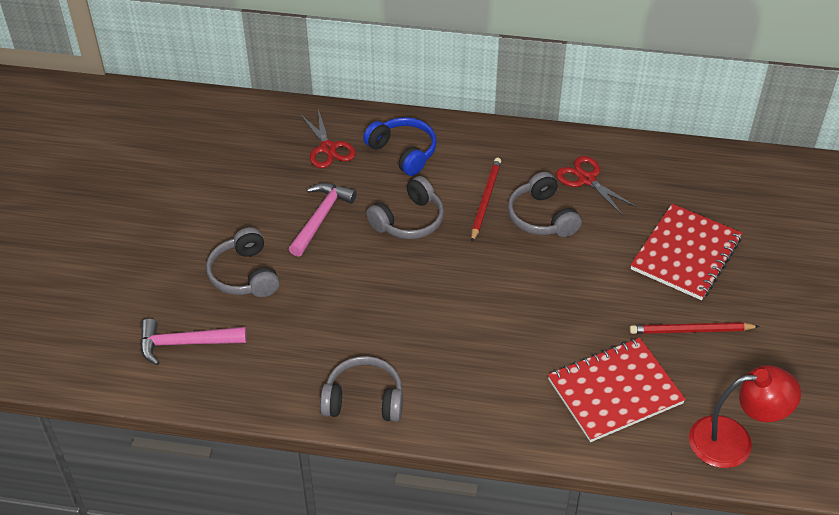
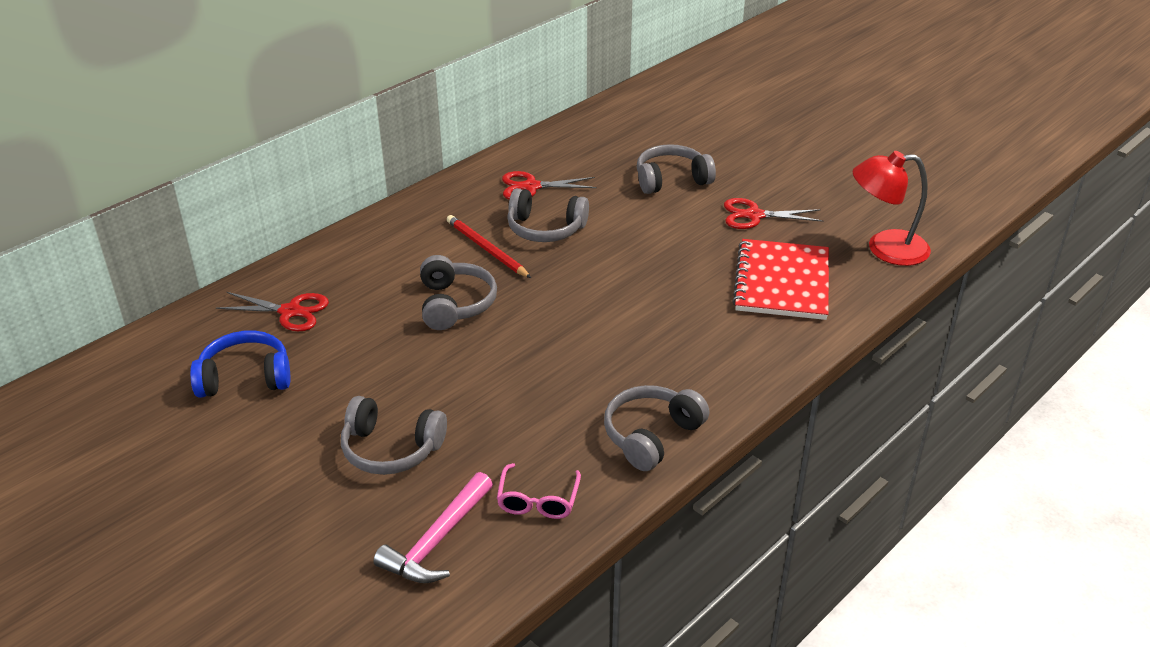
camera: 55 degrees left, 10 degrees down
(255, 372) = (538, 500): none -> pink glasses
(321, 217) = (379, 358): pink hammer -> none
(403, 152) = (362, 268): blue headphones -> blue headphones (245, 377)
(686, 254) = (671, 180): red notebook -> grey headphones
(690, 330) = (754, 215): red pencil -> red scissors
(734, 440) = (885, 248): red lamp -> red lamp turned 120 degrees counterclockwise

